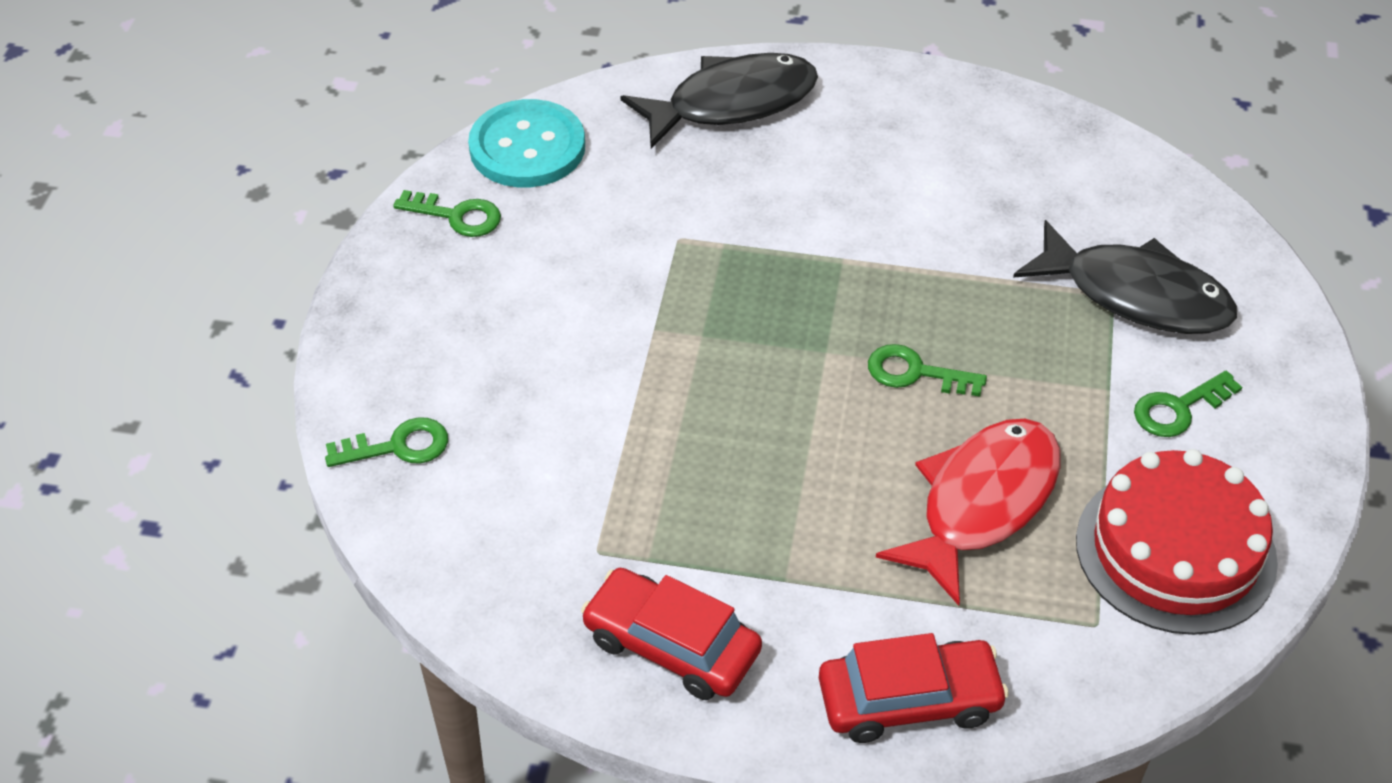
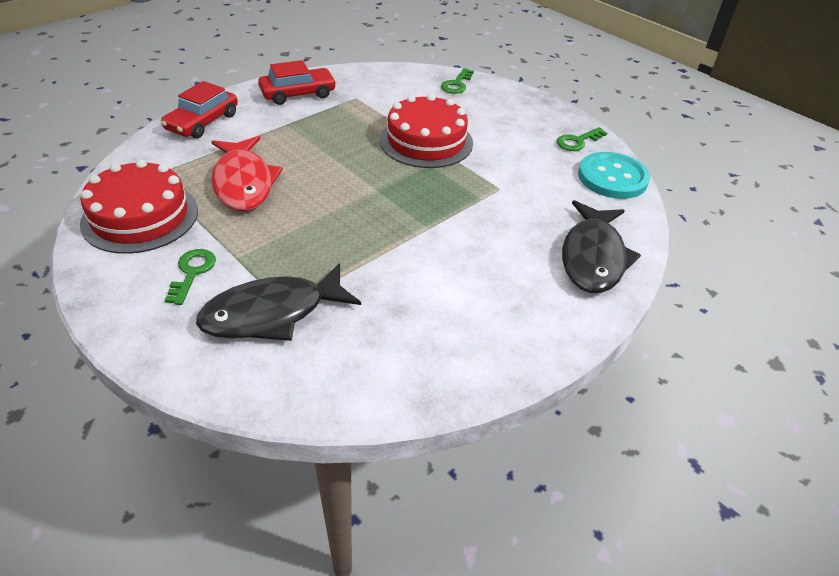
camera: 125 degrees right, 5 degrees down
(640, 375) = (426, 141): none -> red cake
(915, 373) = (331, 207): green key -> none

